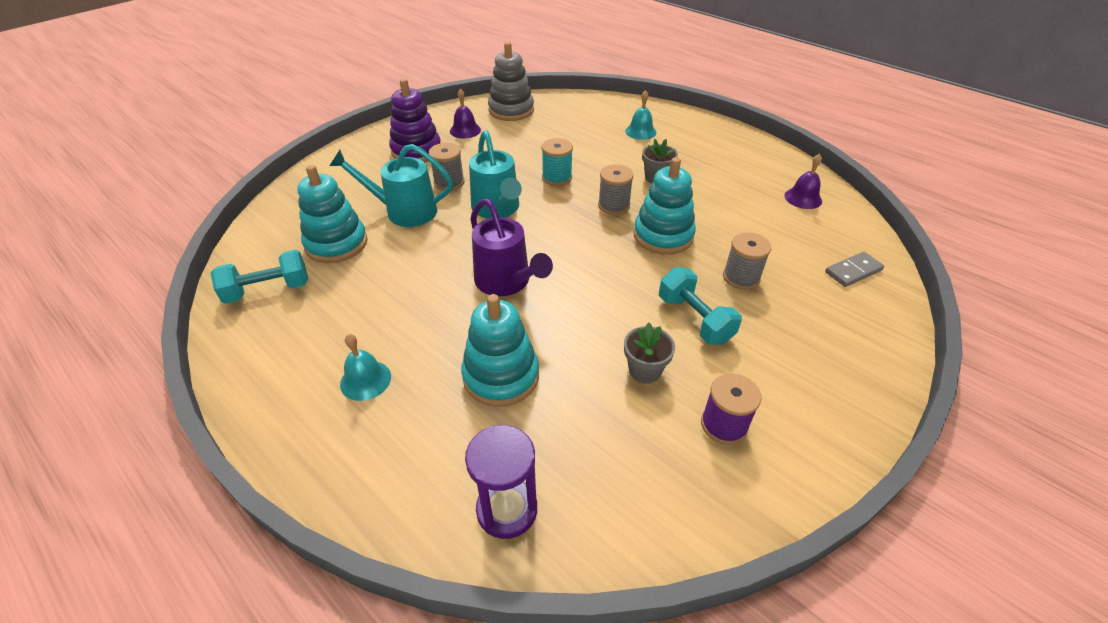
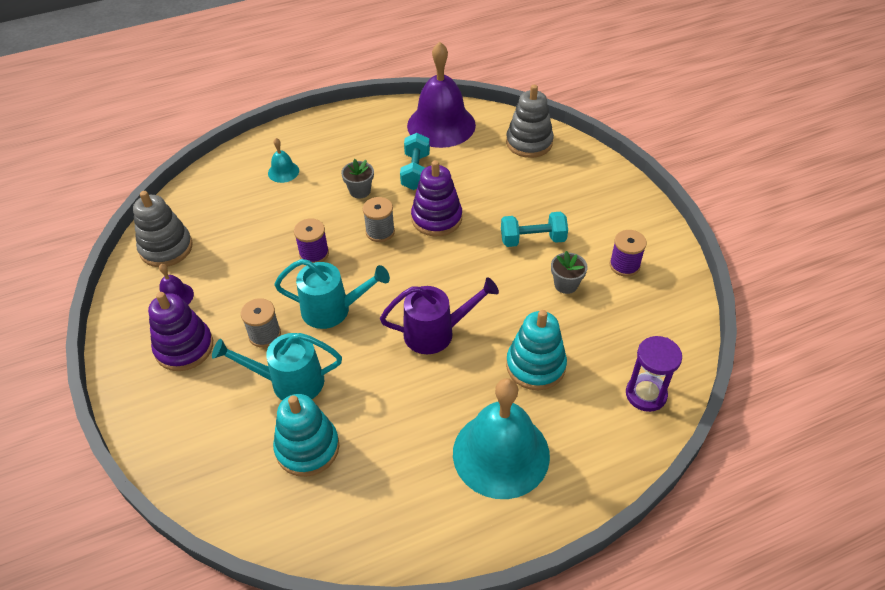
camera: 65 degrees left, 5 degrees up
(268, 290) = (347, 516): turquoise dumbbell -> turquoise dumbbell (415, 172)
(365, 380) = (501, 454): turquoise bell -> turquoise bell, size x2.31
(404, 211) = (289, 382): turquoise watering can -> turquoise watering can turned 60 degrees clockwise
(557, 178) = (314, 253): turquoise spool -> purple spool
(663, 236) = (436, 218): turquoise stacking toy -> purple stacking toy
(741, 277) = (505, 198): grey spool -> none
(803, 198) = (441, 125): purple bell -> purple bell, size x2.31
(853, 271) = (529, 142): grey domino -> grey stacking toy

